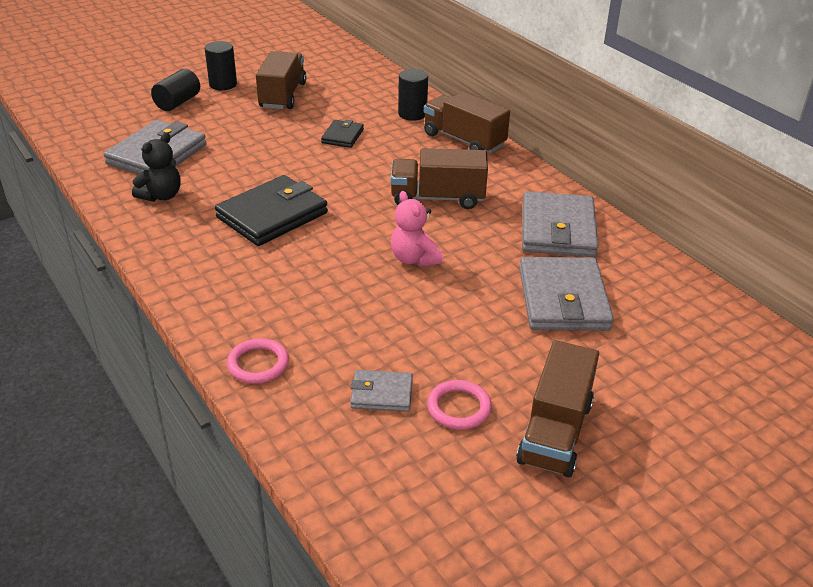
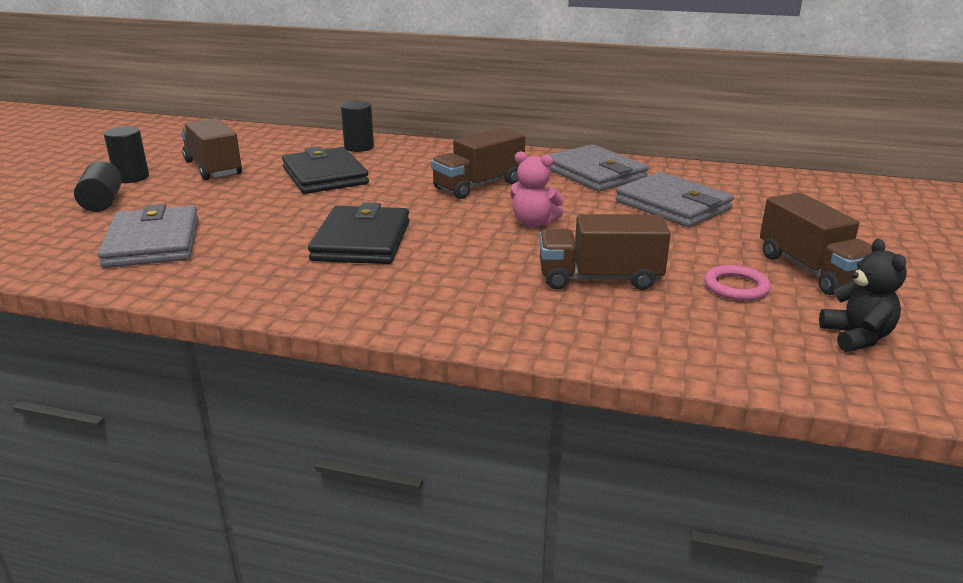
camera: 40 degrees left, 10 degrees down
(161, 196) = (218, 268): black teddy bear -> black teddy bear (856, 337)
(258, 364) = (549, 334): pink ring -> none
(342, 136) = (325, 176): black wallet -> black wallet, size x1.93
(381, 394) = (674, 305): grey wallet -> none
(464, 140) = (431, 150): brown truck -> brown truck (599, 279)

